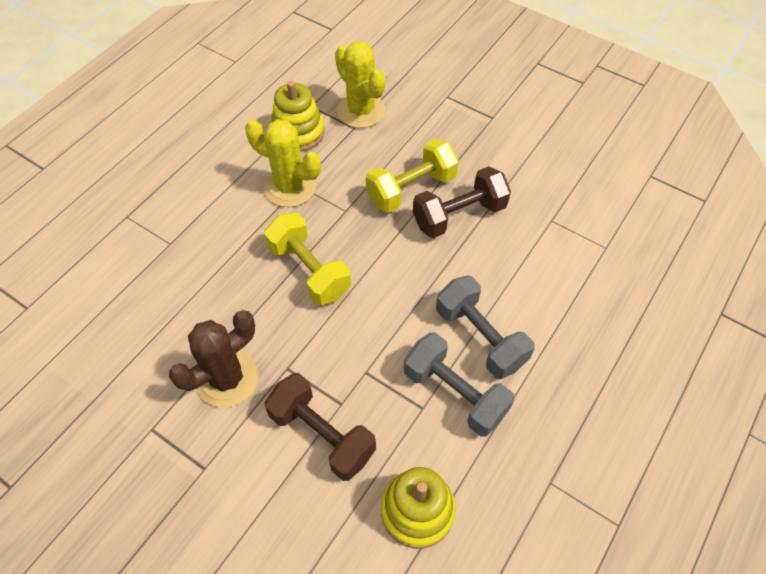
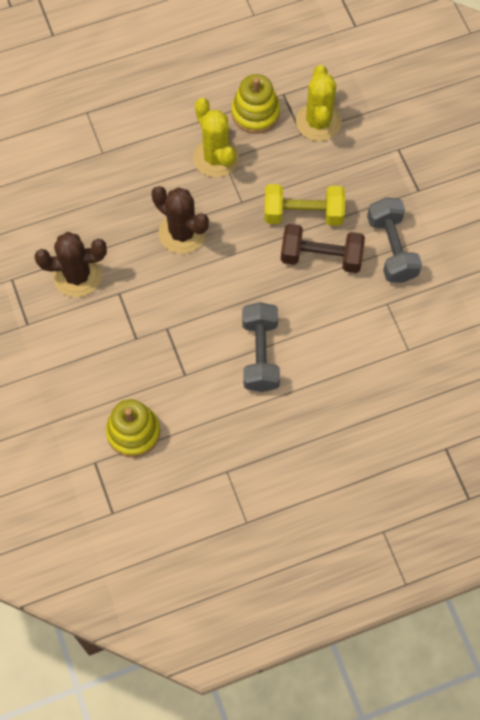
camera: 35 degrees right, 10 degrees up
(309, 270) = (182, 233): yellow dumbbell -> brown cactus
(322, 434) = (110, 350): brown dumbbell -> none
(455, 393) = (213, 379): grey dumbbell -> grey dumbbell (391, 248)

